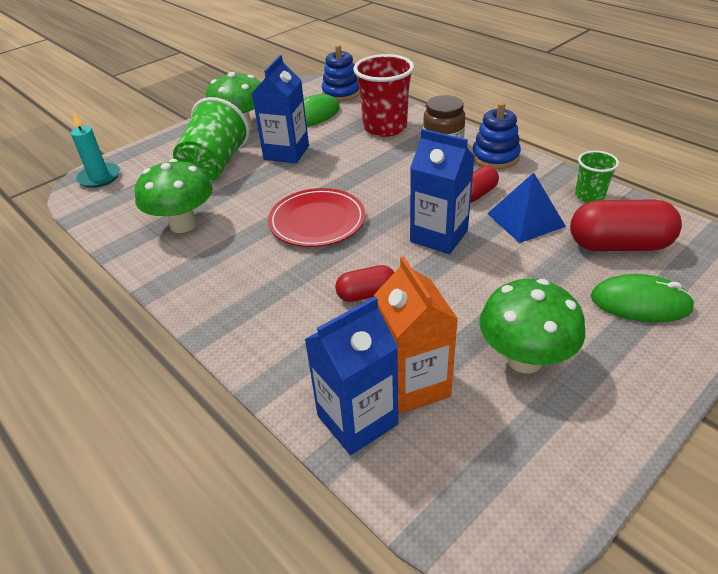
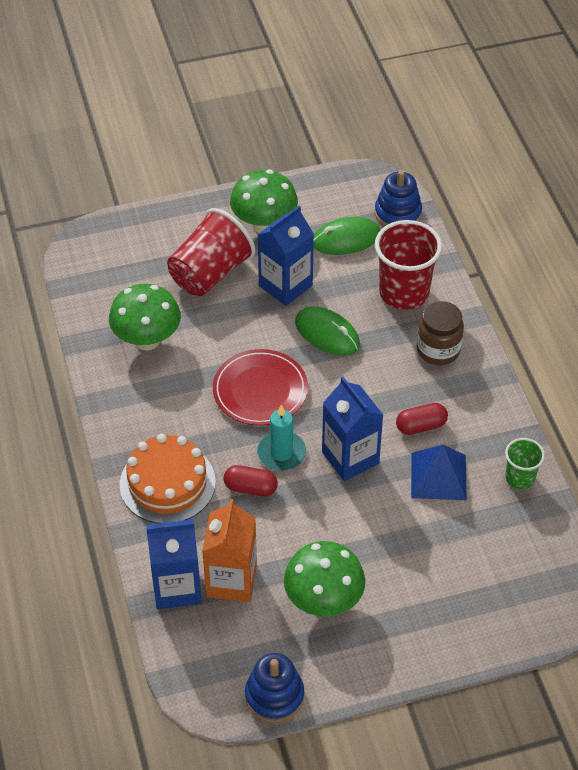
camera: 25 degrees right, 10 degrees up
(99, 177) = (100, 240): turquoise candle -> turquoise candle (281, 453)
(215, 165) = (210, 273): green cup -> red cup
(277, 324) = (167, 483): none -> orange cake
(495, 157) = (478, 387): blue stacking toy -> blue stacking toy (274, 696)
(618, 245) = (492, 541): red capsule -> none
(640, 303) = (453, 600): green mouse -> green mouse (327, 333)

